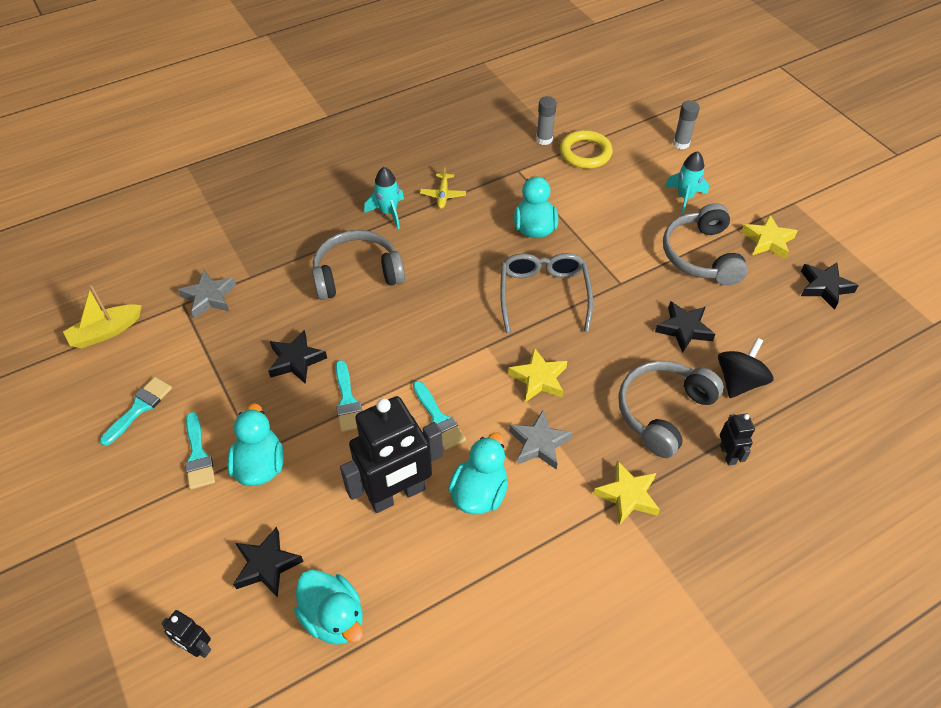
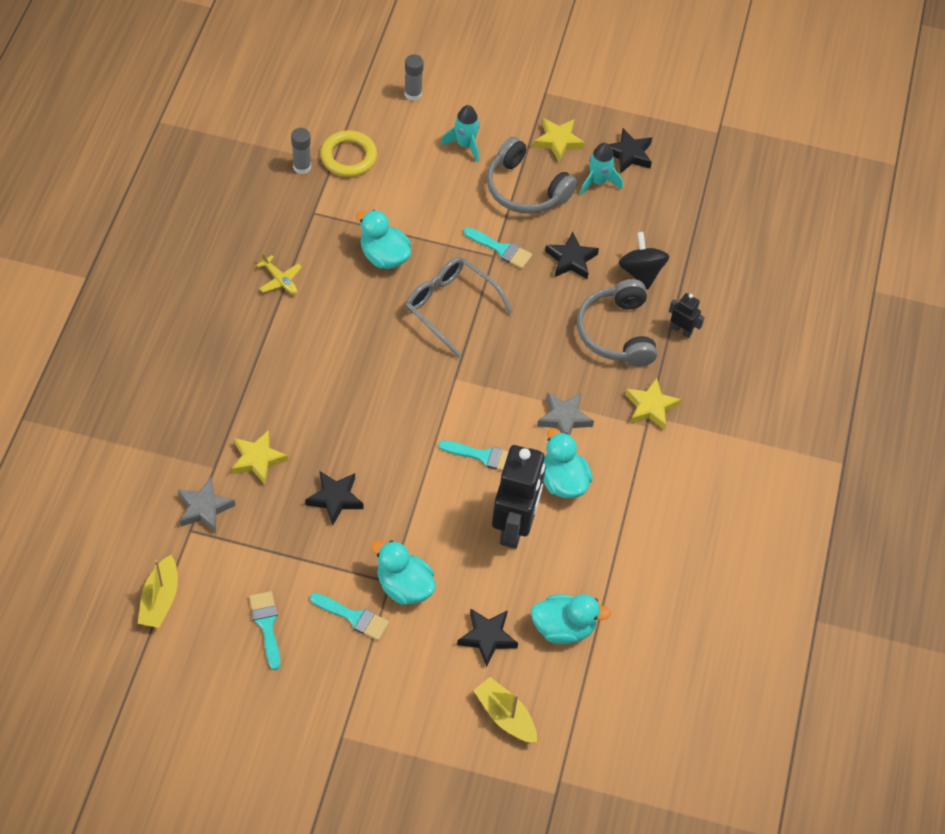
camera: 50 degrees left, 5 degrees up
(197, 647) = (505, 716): black robot -> yellow boat
(347, 401) = (408, 496): turquoise brush -> turquoise brush (501, 249)
(357, 274) = (295, 399): grey headphones -> none
(388, 213) = (256, 329): turquoise rocket -> turquoise rocket (598, 181)
(539, 379) = (516, 374): yellow star -> yellow star (257, 459)

